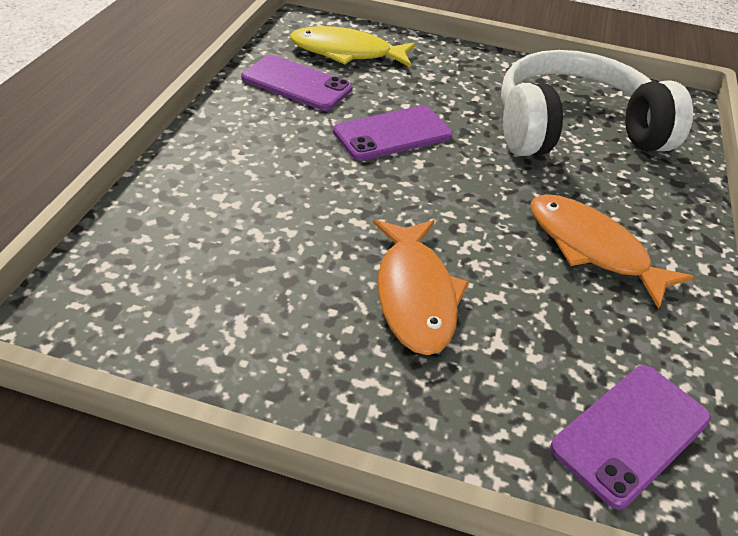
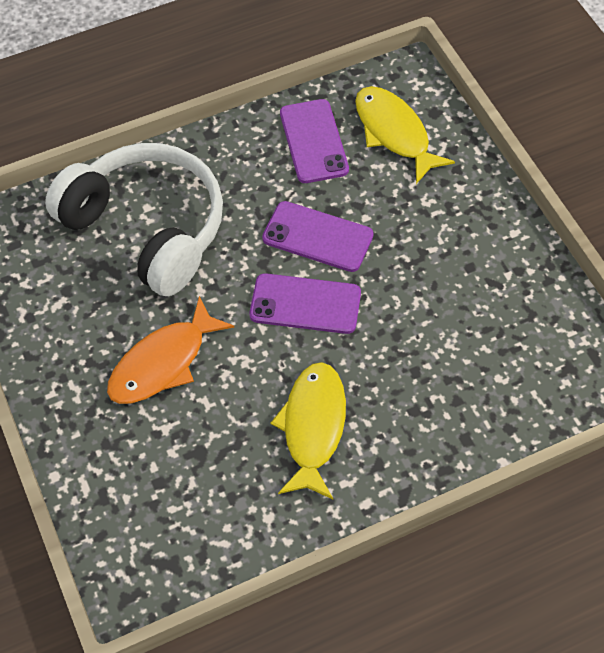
camera: 55 degrees right, 15 degrees up
(574, 130) = (462, 335): white headphones -> white headphones (147, 228)
(592, 248) = (313, 427): orange fish -> yellow fish
(631, 433) = (156, 532): purple phone -> purple phone (305, 304)

